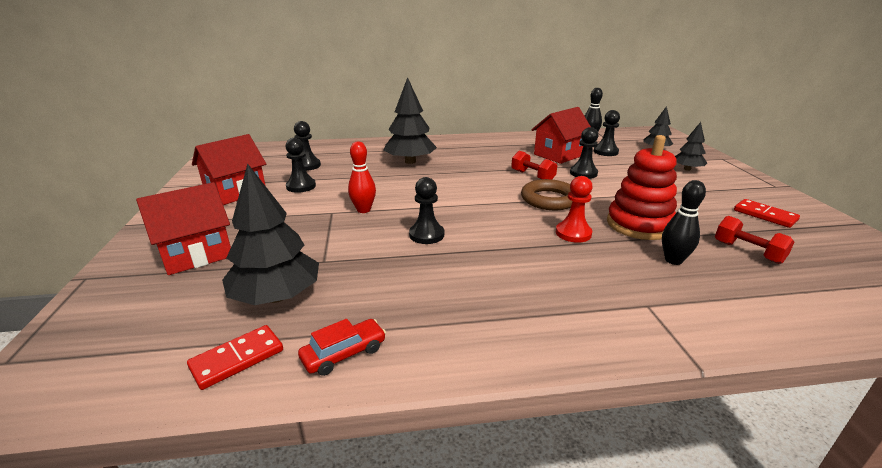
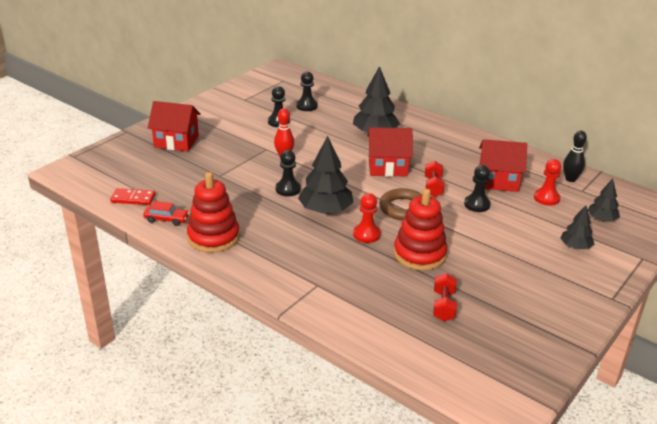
camera: 45 degrees right, 5 degrees up
(235, 192) = (241, 109): red house -> red house (387, 167)
(276, 296) = (177, 182): black tree -> black tree (325, 210)
(449, 333) = (213, 237): none -> red stacking toy
(605, 152) = (546, 198): black pawn -> red pawn
(673, 260) = (385, 280): black bowling pin -> none
(764, 215) = (527, 303): red domino -> none

